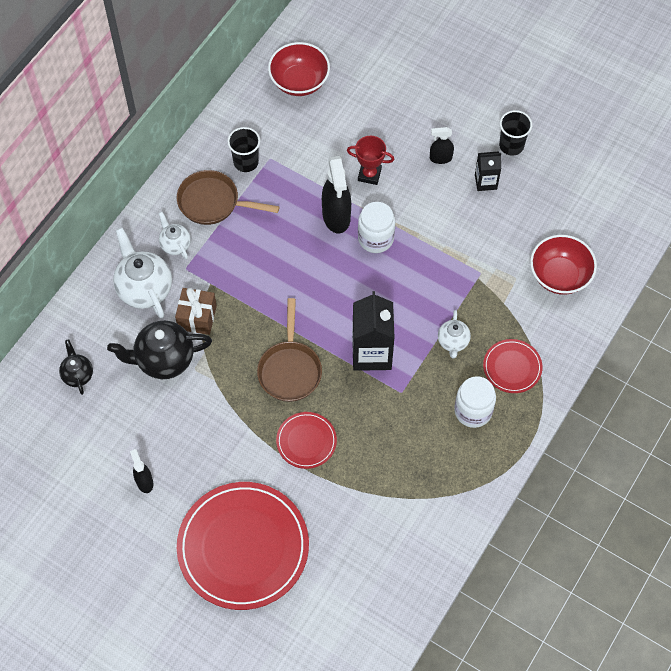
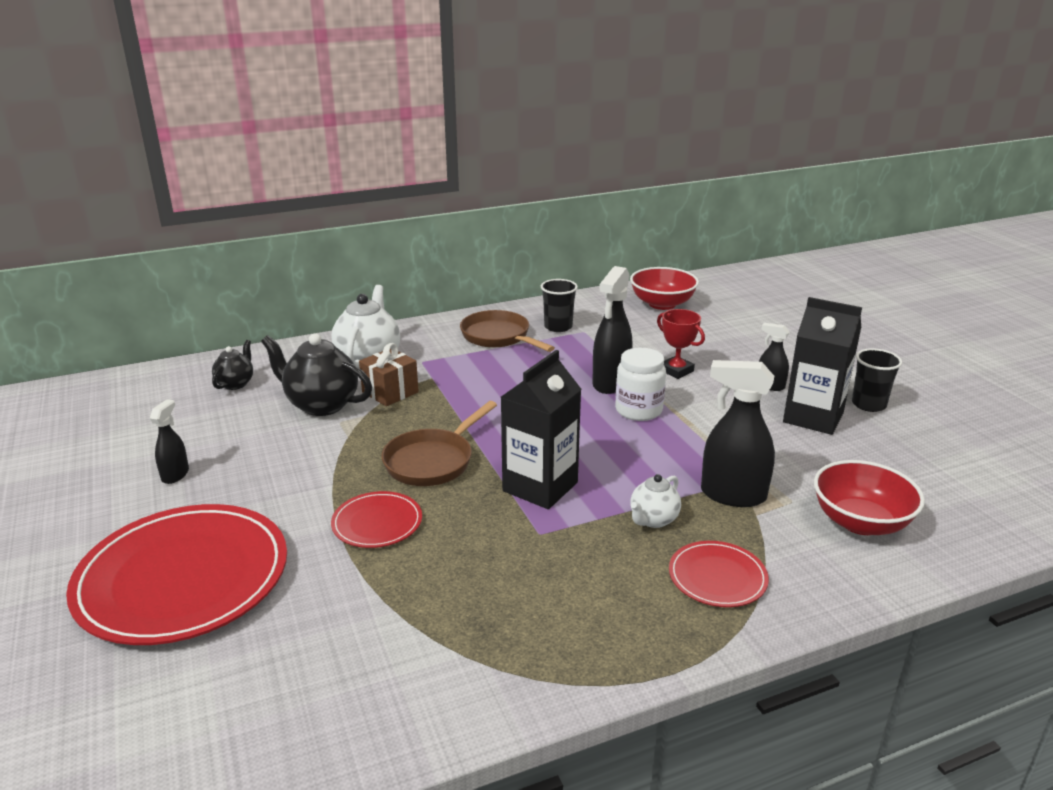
camera: 35 degrees right, 35 degrees down
(175, 245) = (432, 347): white teapot -> none
(473, 411) = (619, 594): white jar -> none
(481, 293) = (732, 495): none -> black spray bottle
(485, 182) = (813, 417): black carton -> black carton, size x1.80

